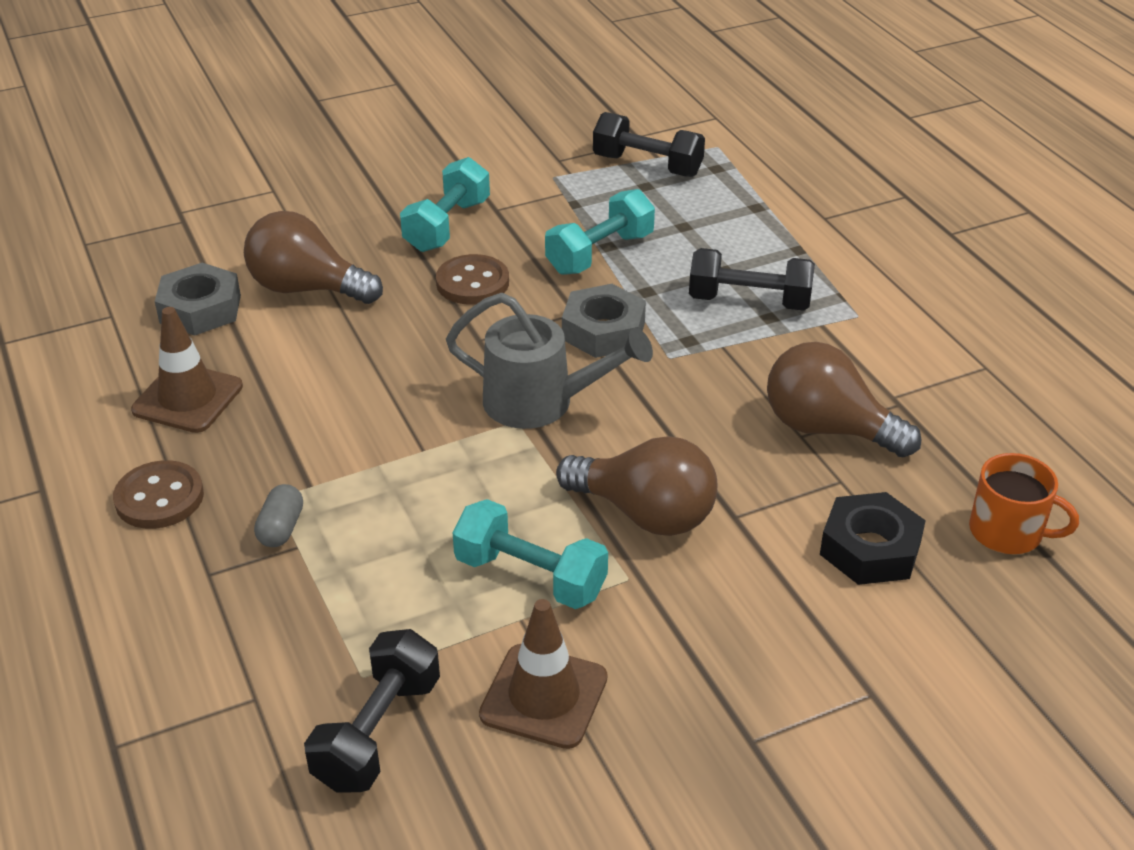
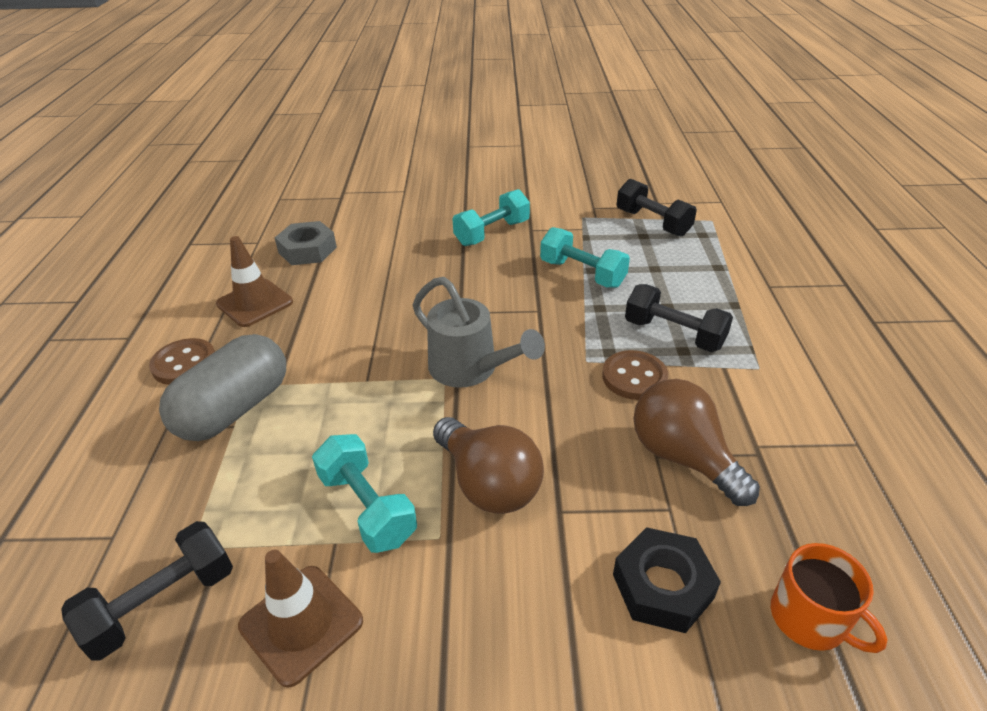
camera: 25 degrees right, 0 degrees up
(281, 528) = (235, 409): grey capsule -> grey capsule, size x2.37
(307, 288) = (377, 252): brown light bulb -> none
(472, 283) = (482, 273): brown button -> brown button (634, 377)
(600, 253) = (582, 274): turquoise dumbbell -> turquoise dumbbell turned 60 degrees clockwise
(603, 331) = (549, 328): grey nut -> none

